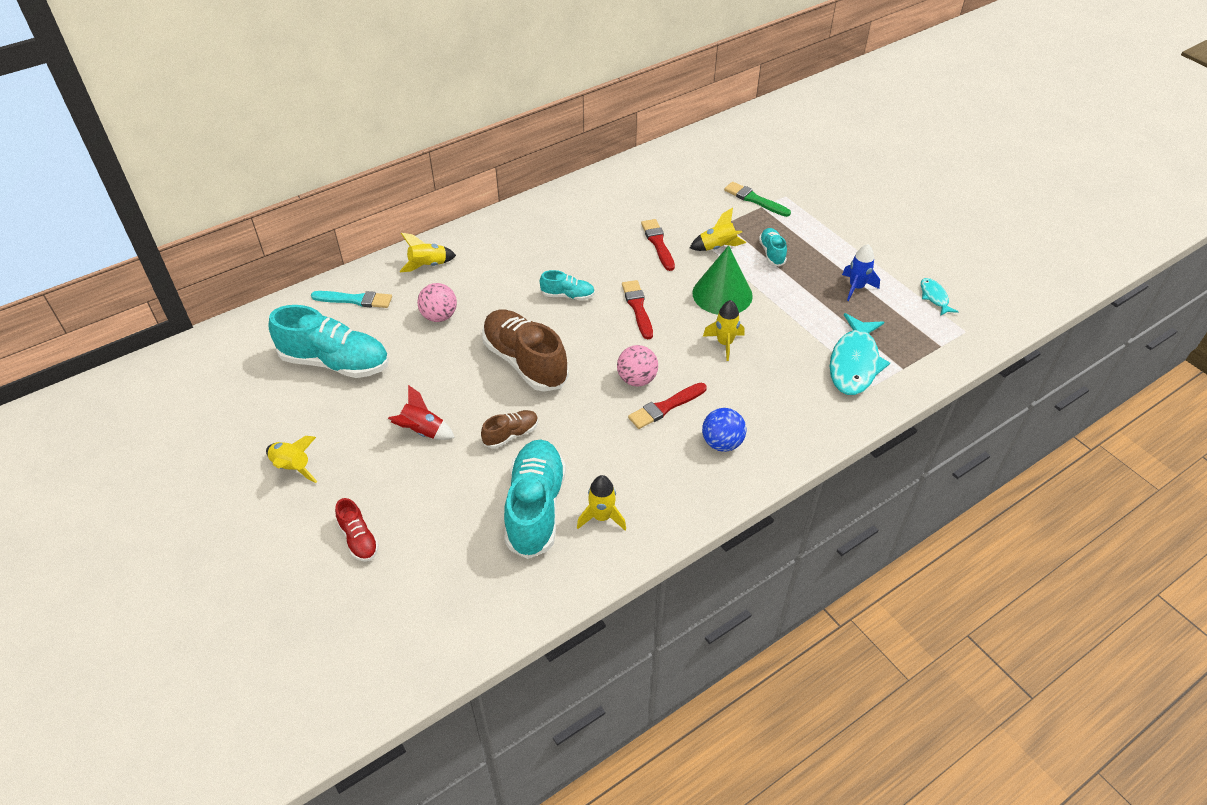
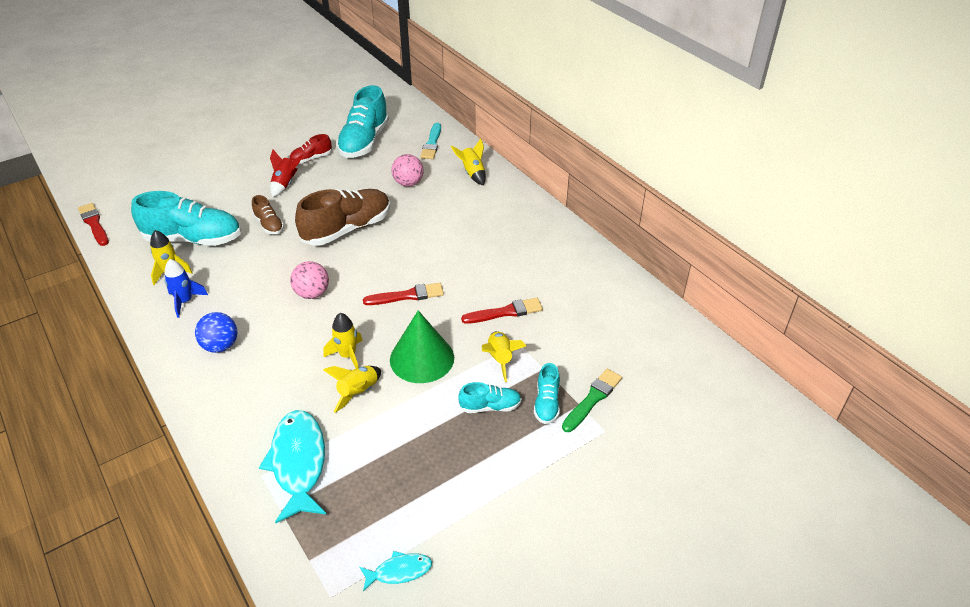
camera: 90 degrees right, 5 degrees down
(292, 467) = (269, 136): yellow rocket -> yellow rocket (358, 392)
(359, 539) = (199, 166): red shoe -> red shoe (311, 158)
(568, 295) = (428, 251): turquoise shoe -> turquoise shoe (547, 403)
(665, 407) = (274, 311): red brush -> red brush (94, 224)
(854, 363) = (298, 463): turquoise fish -> turquoise fish turned 60 degrees clockwise
(856, 287) = (424, 483): blue rocket -> blue rocket (185, 301)

